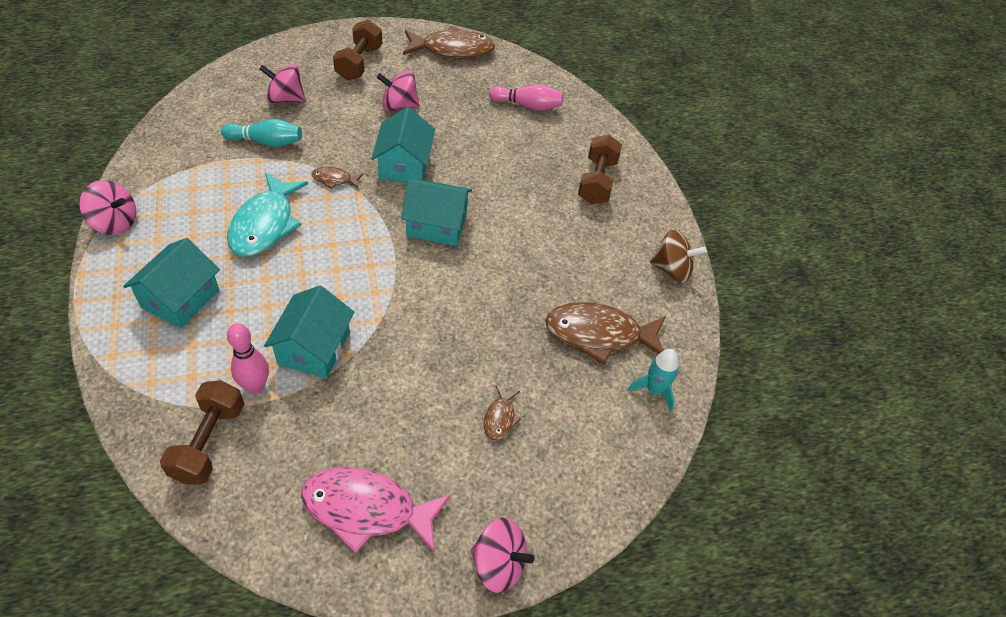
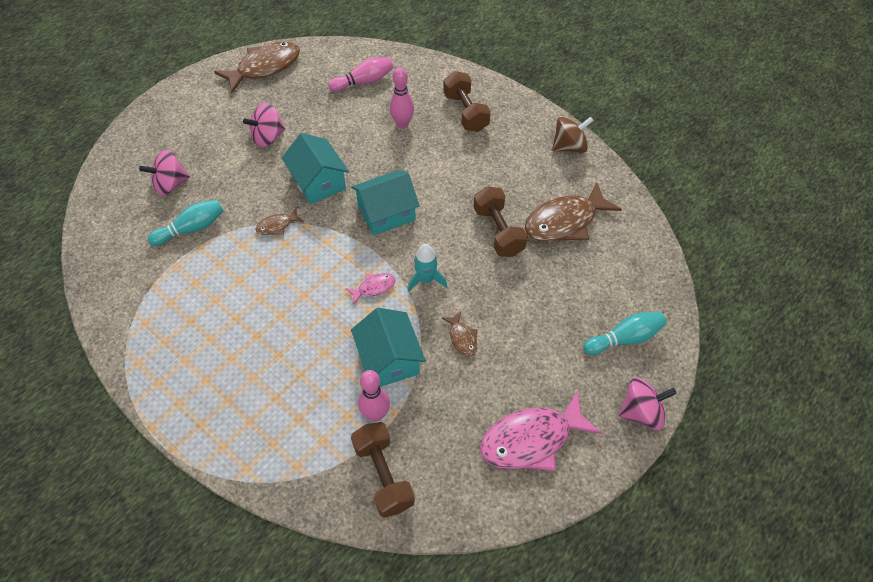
camera: 30 degrees left, 5 degrees up
(115, 222) = (135, 370): pink spinning top -> none
(180, 298) = (253, 391): turquoise house -> none
(265, 224) = (259, 294): turquoise fish -> none
(359, 63) = (201, 120): brown dumbbell -> brown dumbbell (498, 231)
(362, 280) = (374, 287): none -> pink fish
(500, 418) = (556, 320): brown fish -> brown fish (462, 338)
(527, 159) = (402, 124): none -> pink bowling pin
(552, 482) = (624, 338): none -> turquoise bowling pin
(654, 390) = (630, 236): turquoise rocket -> turquoise rocket (426, 280)

